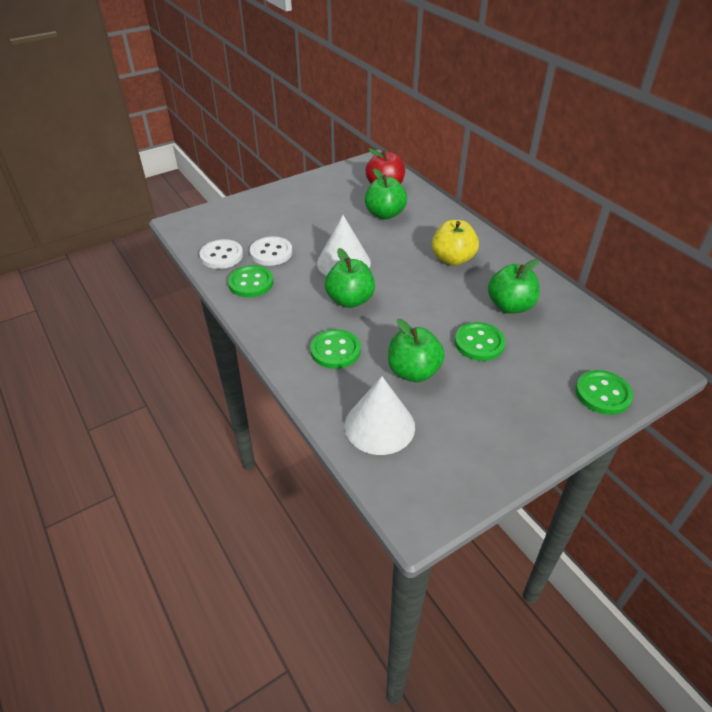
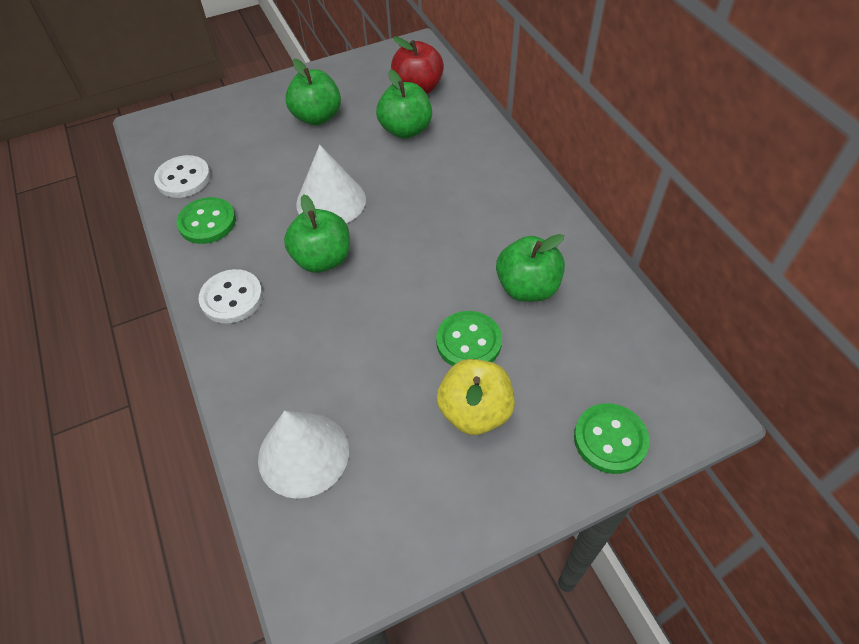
camera: 10 degrees right, 10 degrees up
(271, 253) = (245, 179): white button -> white button (232, 298)
(335, 350) = (281, 334): green button -> none
(413, 371) = (370, 377): green apple -> green apple (317, 117)
(452, 259) = (473, 207): yellow apple -> yellow apple (475, 411)

